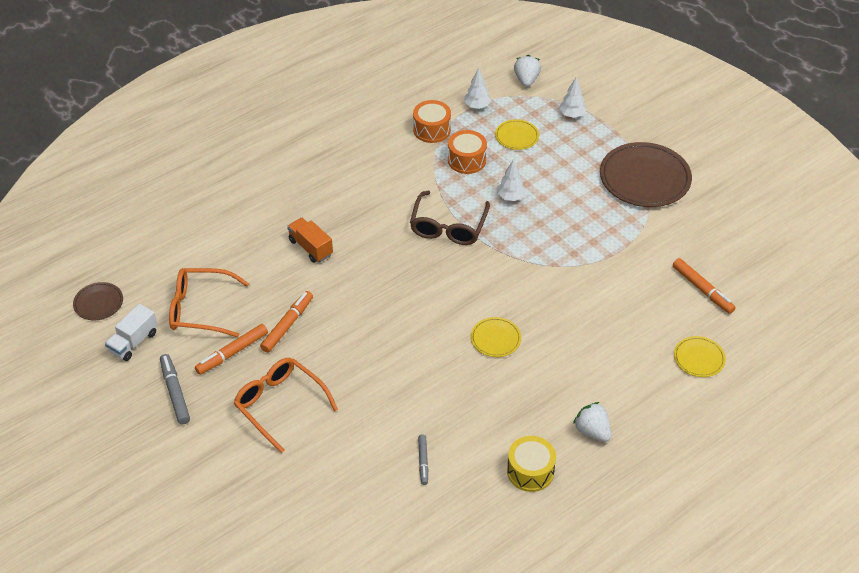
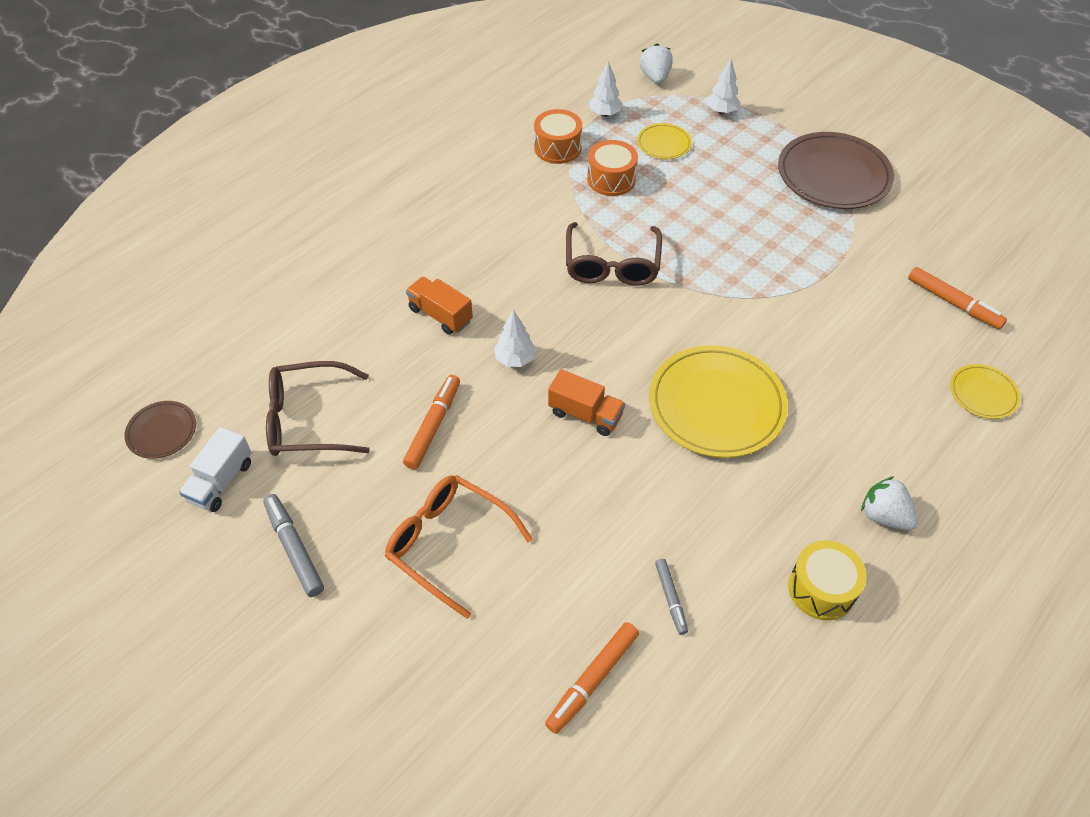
camera: 10 degrees left, 5 degrees up
(201, 309) = (308, 420): orange glasses -> brown glasses
(232, 353) = (365, 477): orange marker -> orange marker (592, 680)
(398, 332) = (585, 414): none -> orange truck
(495, 339) = (716, 405): yellow plate -> yellow plate, size x2.01
(510, 197) = (679, 218): white tree -> white tree (515, 359)

